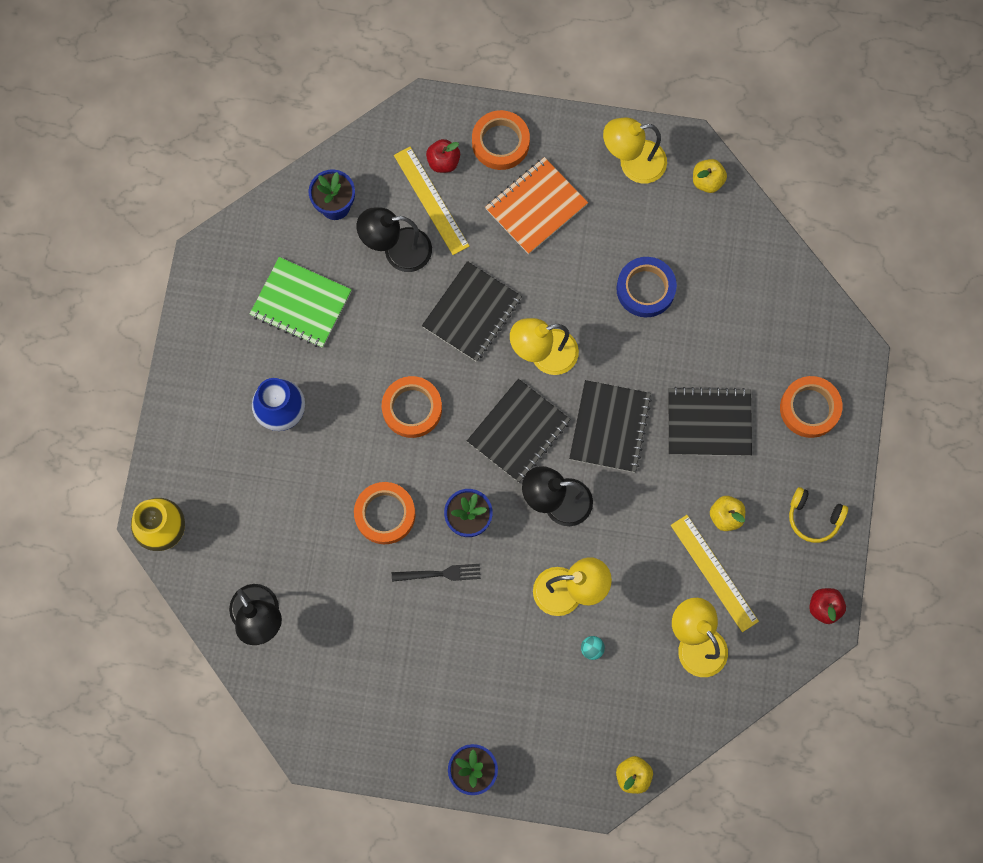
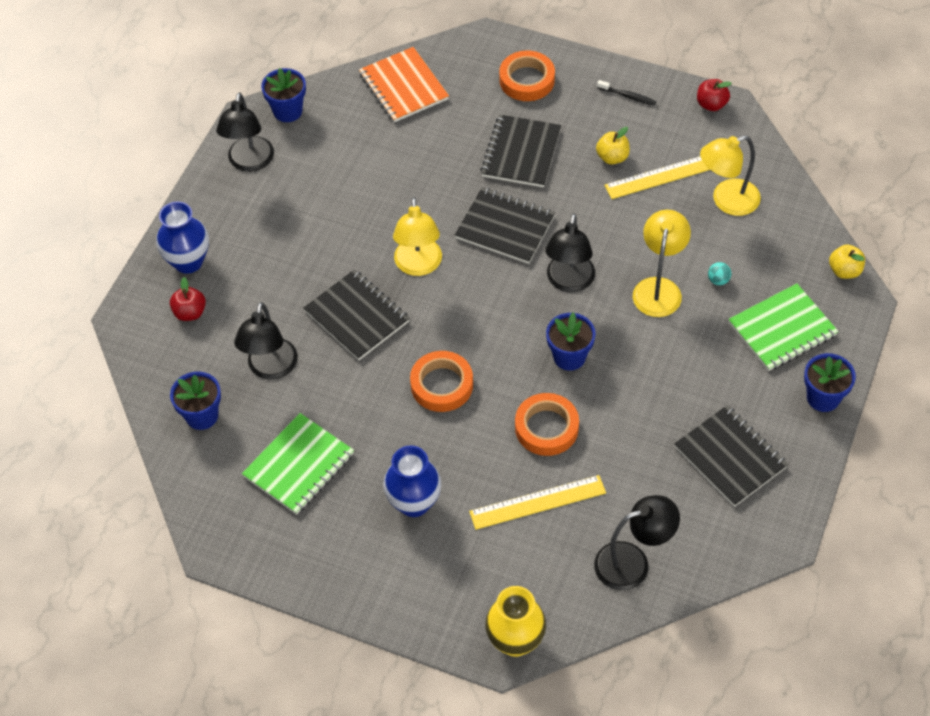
camera: 75 degrees left, 20 degrees down
(431, 200) = (227, 330): yellow ruler -> yellow ruler (537, 502)
(440, 574) = (619, 391): black fork -> none
(500, 142) = (188, 262): orange tape -> blue vase
(518, 431) = (490, 300): black notebook -> black notebook (730, 457)
(536, 207) = (265, 245): orange notebook -> orange notebook (403, 87)
(546, 721) = (782, 329): none -> green notebook
(633, 163) = (249, 162): yellow lamp -> black lamp
(645, 289) = (377, 175): blue tape -> none
(707, 181) = (287, 111): yellow apple -> blue flower pot
(813, 517) = (628, 96): yellow headphones -> black toothbrush

